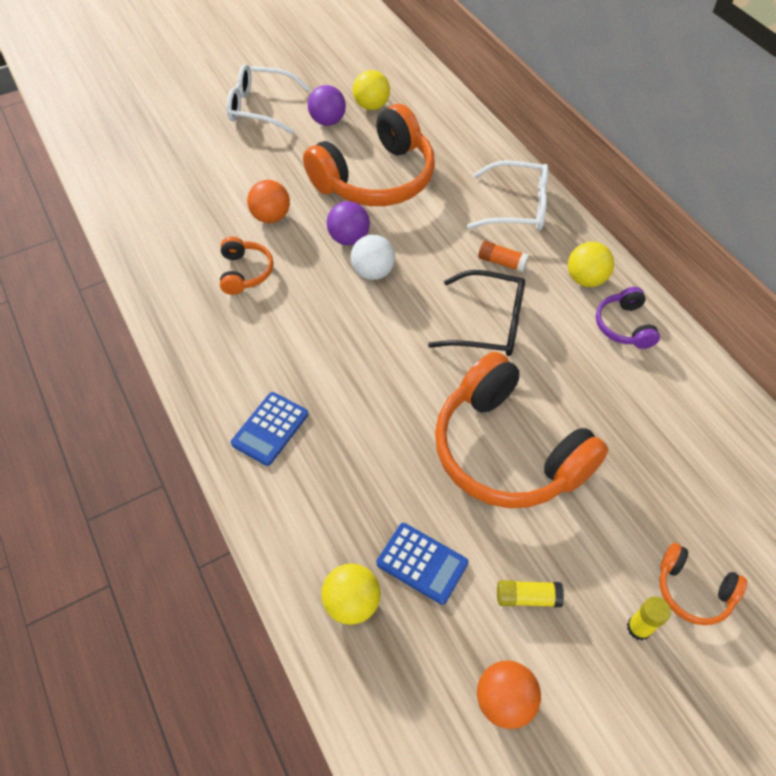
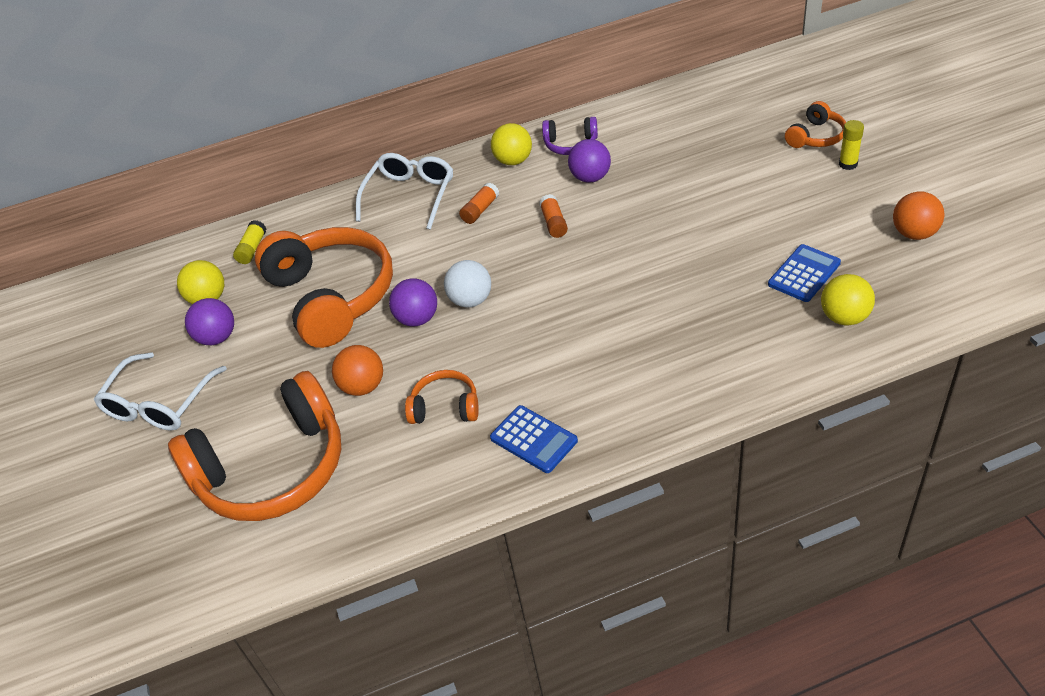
camera: 75 degrees left, 10 degrees down
(270, 429) = (662, 378): blue calculator -> blue calculator (533, 439)
(488, 323) = (554, 223): black glasses -> orange glue stick
(507, 450) = (694, 219): orange headphones -> orange headphones (273, 469)
(527, 597) = (829, 216): yellow glue stick -> yellow glue stick (252, 249)
(567, 349) = (590, 178): none -> purple ball

